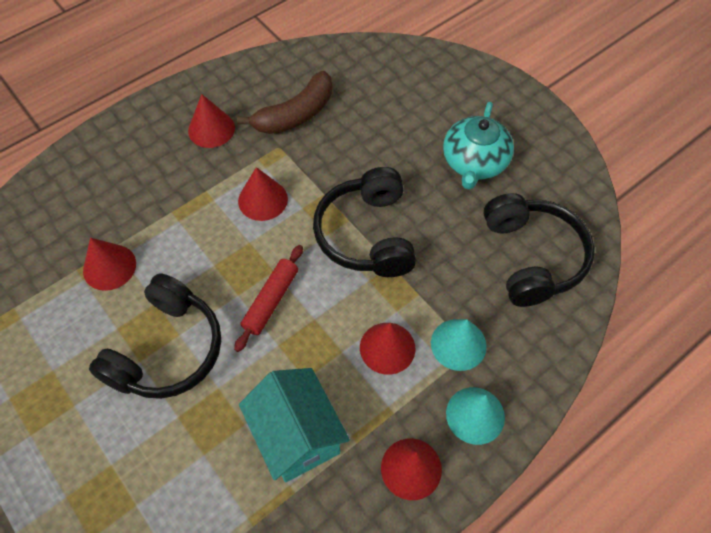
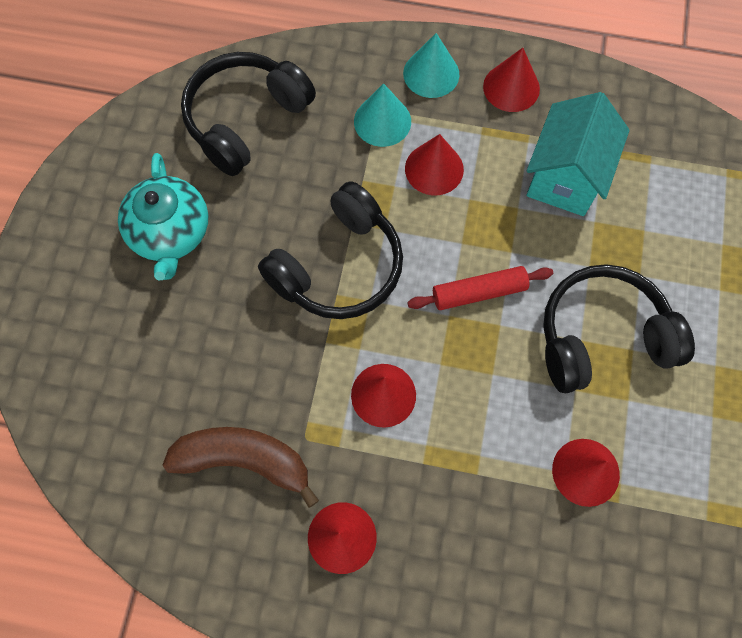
camera: 130 degrees left, 10 degrees up
(474, 163) = (170, 233): turquoise teapot -> turquoise teapot turned 105 degrees clockwise

